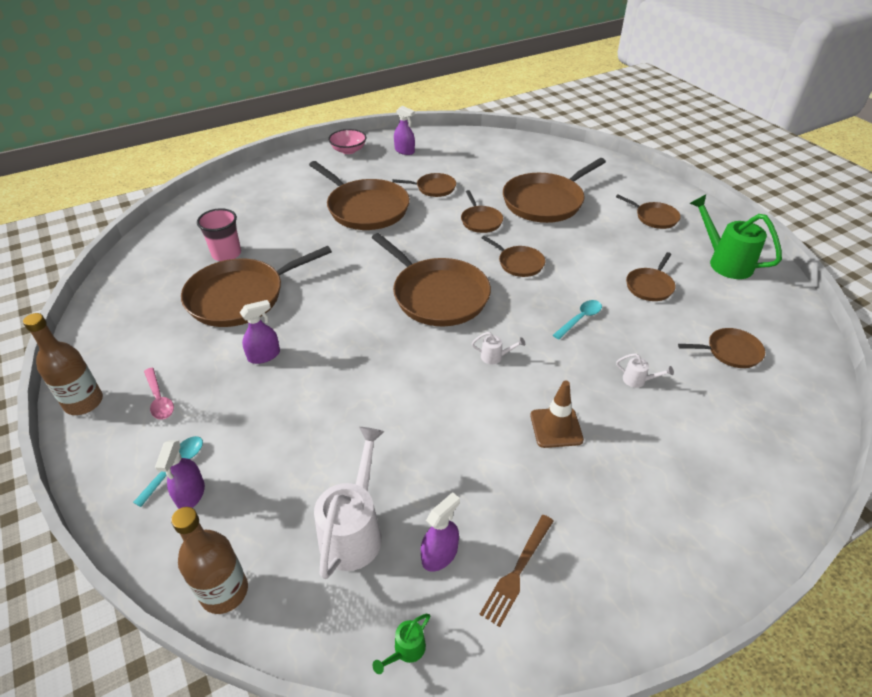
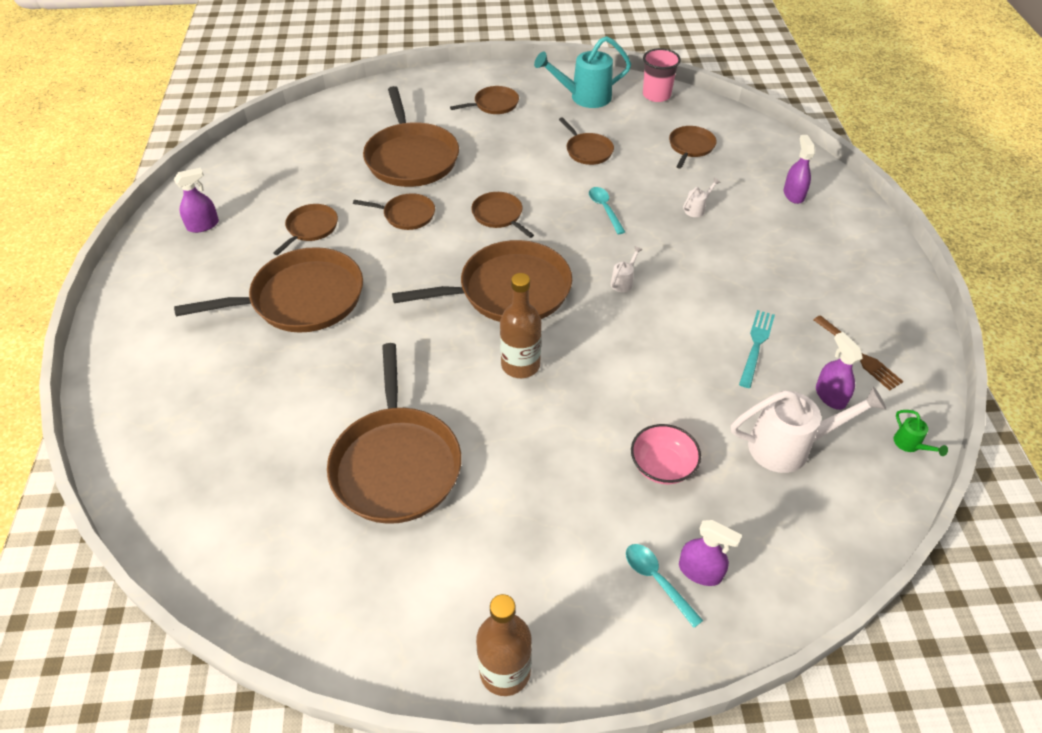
camera: 65 degrees left, 5 degrees up
(159, 399) = (541, 583): pink spoon -> none
(224, 591) = (825, 561): brown bottle -> brown bottle (520, 365)
(226, 254) = (291, 462): pink cup -> pink cup (656, 95)
(264, 355) = (521, 463): purple spray bottle -> purple spray bottle (793, 194)
(348, 150) = (147, 275): pink bowl -> pink bowl (662, 466)
(354, 530) = (788, 446): white watering can -> white watering can turned 135 degrees clockwise
(476, 474) = (756, 345): none -> turquoise fork
(519, 263) = (499, 215): brown pan -> brown pan turned 105 degrees counterclockwise
(556, 427) = (726, 277): brown traffic cone -> none
(725, 262) = (584, 97): green watering can -> turquoise watering can

